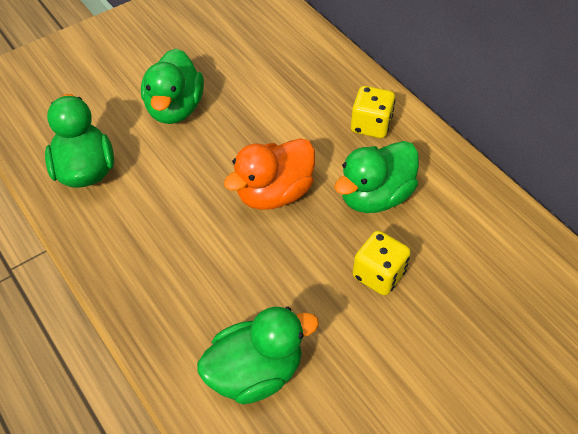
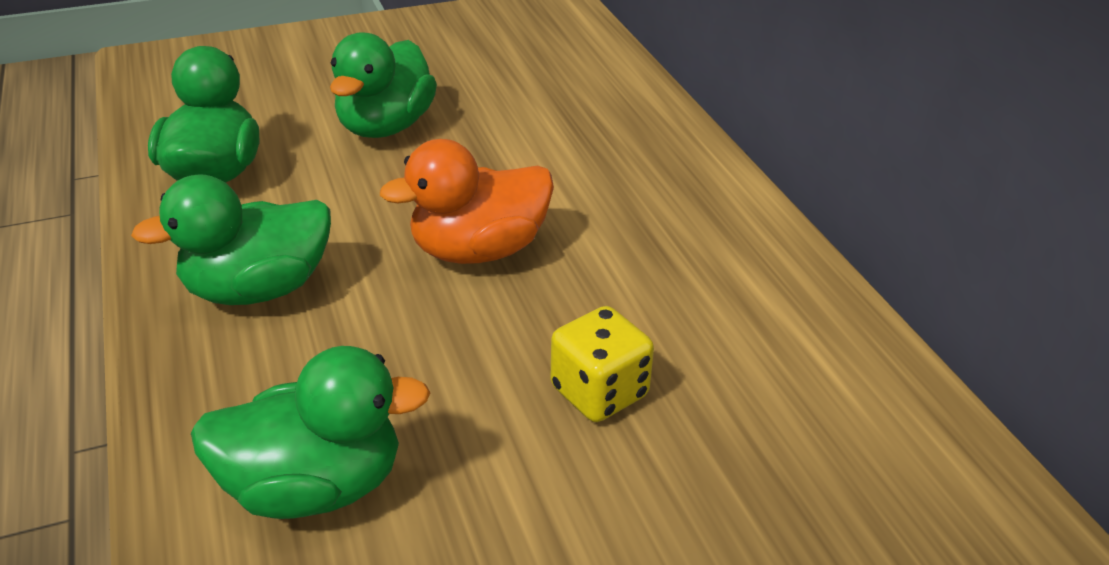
camera: 15 degrees right, 15 degrees down
(371, 125) = (675, 196): yellow dice -> none
(375, 196) = (642, 285): green duck -> green duck (258, 289)

